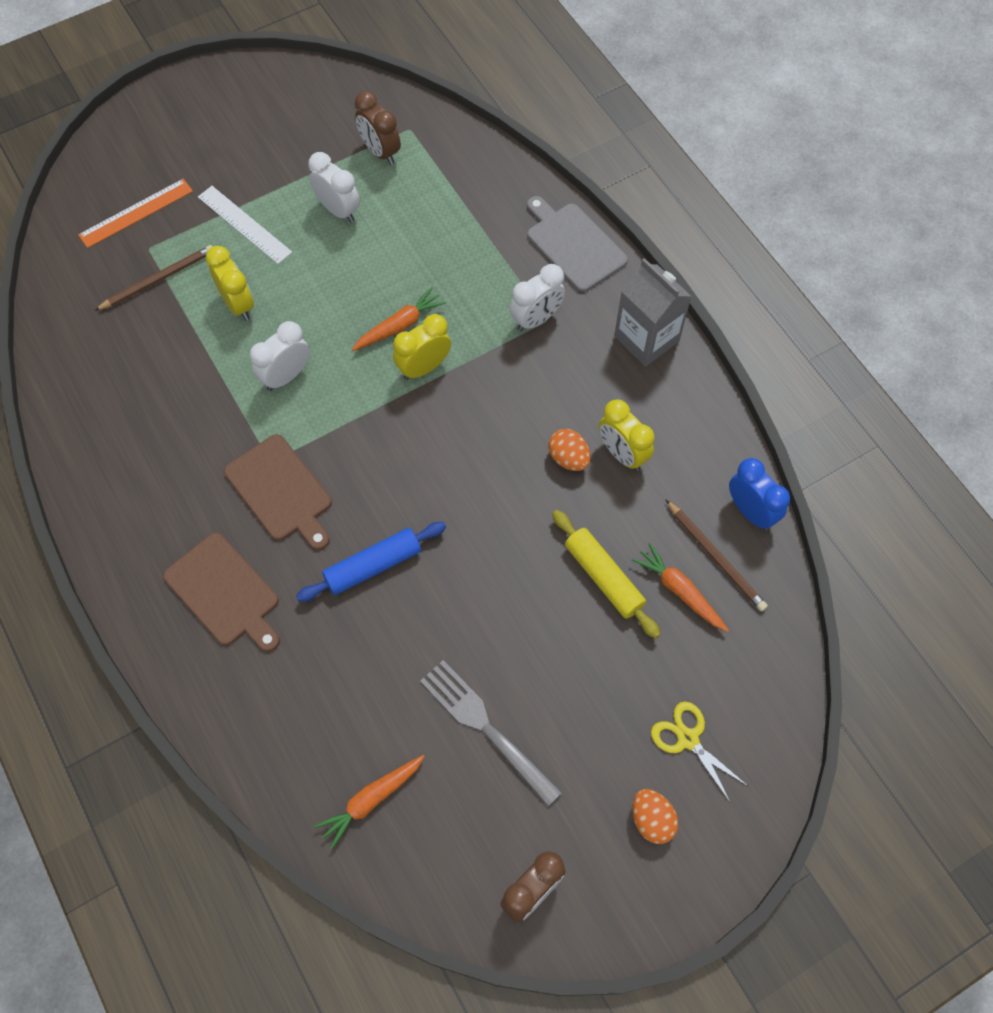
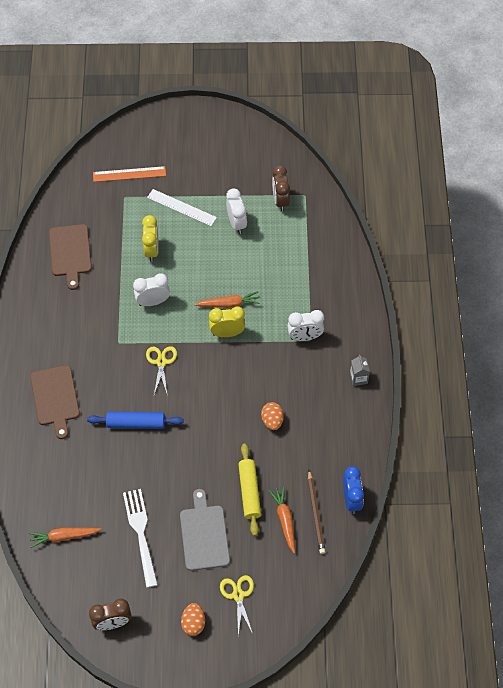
camera: 30 degrees right, 5 degrees down
(158, 279) = (119, 217): brown pencil -> none
(244, 224) = (181, 207): white ruler -> white ruler turned 45 degrees counterclockwise
(281, 491) = (113, 361): brown cutting board -> brown cutting board (70, 253)
(354, 456) = (161, 362): none -> yellow scissors
(486, 728) = (141, 533): grey fork -> white fork
(573, 245) = (353, 305): grey cutting board -> grey cutting board (204, 534)
(622, 454) = (302, 433): yellow clock -> none
(646, 338) = (358, 378): grey carton -> grey carton, size x0.52

